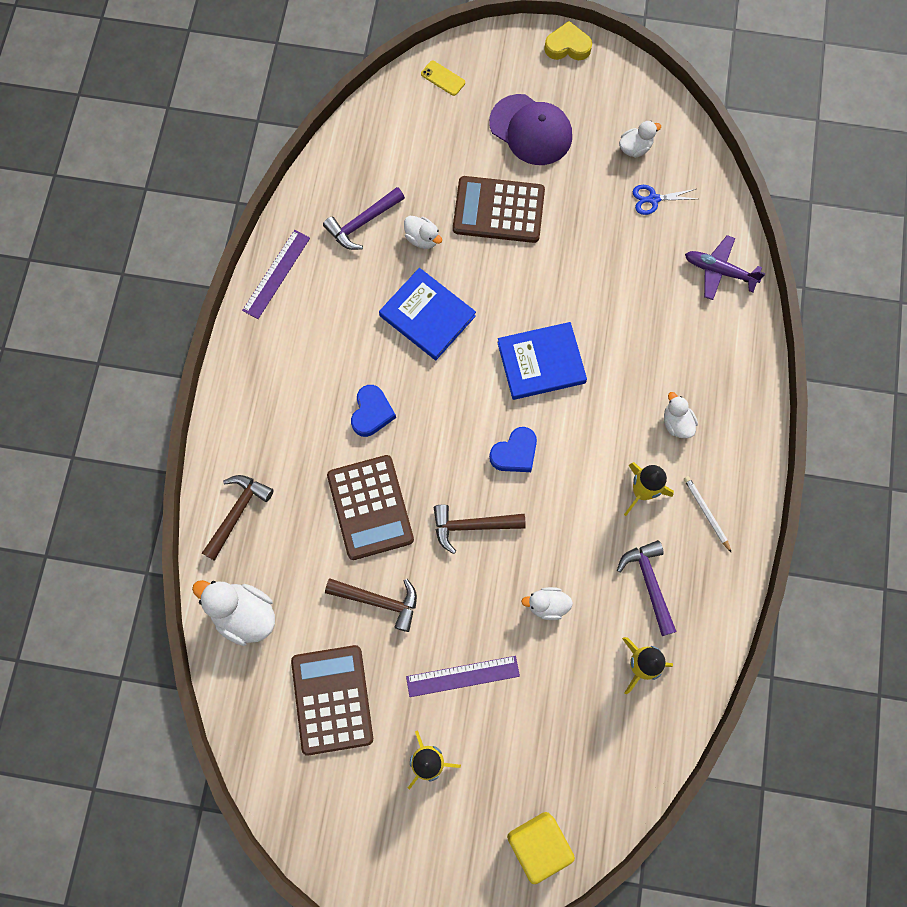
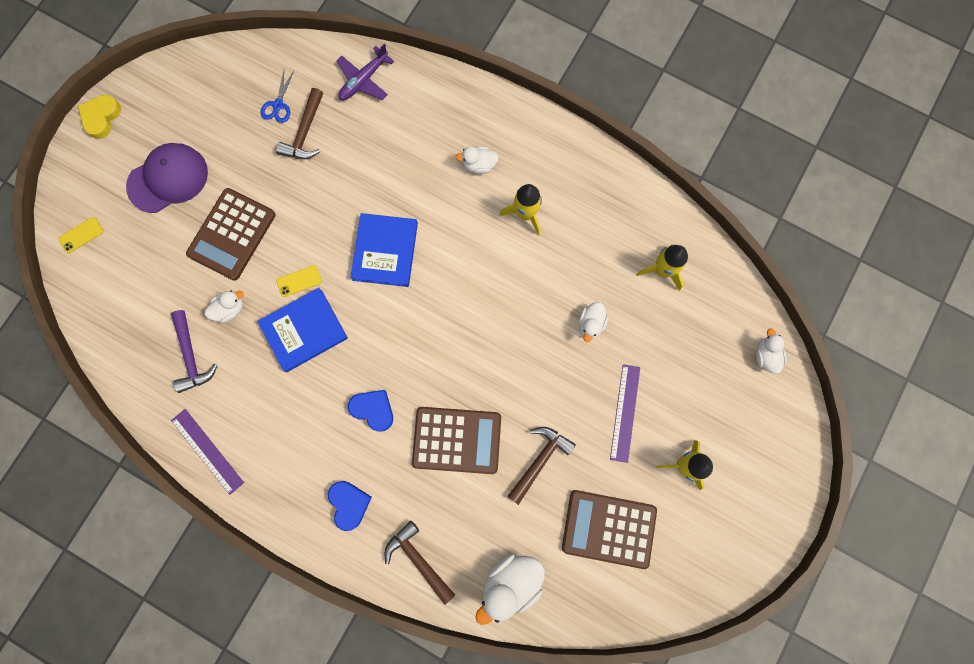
camera: 70 degrees left, 5 degrees up
(472, 526) = (504, 360): brown hammer -> brown hammer (305, 133)
(476, 291) = (299, 281): none -> yellow phone
(515, 453) = (455, 302): blue heart -> blue heart (349, 504)
(538, 844) = (773, 401): yellow cube -> none
(635, 148) = (225, 101): white duck -> white duck (765, 355)
(649, 583) = (600, 238): purple hammer -> none
(706, 513) = (560, 172): white pencil -> none

